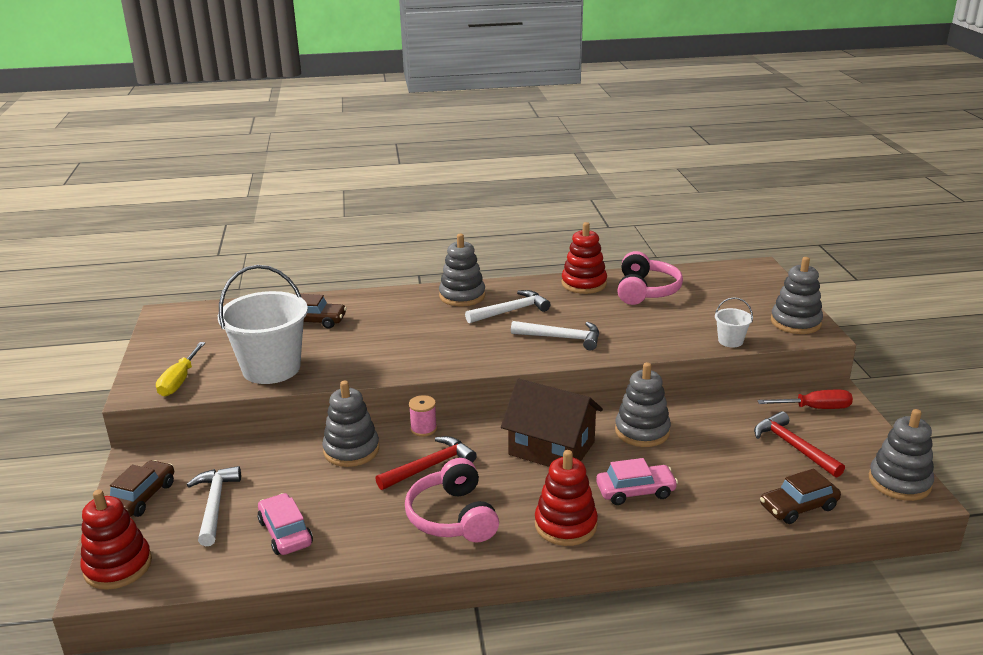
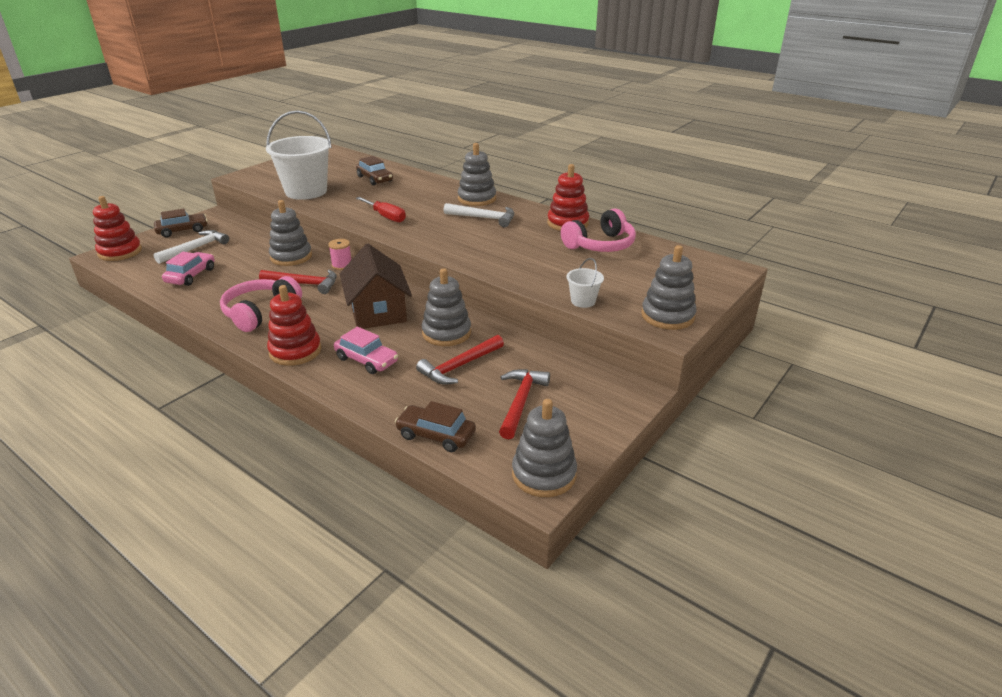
camera: 45 degrees right, 5 degrees up
(179, 381) = (262, 179): yellow screwdriver -> none
(561, 338) = (476, 245): white hammer -> none
(706, 449) = (459, 366): none -> red hammer
(814, 408) = (596, 391): red screwdriver -> red screwdriver (386, 216)

